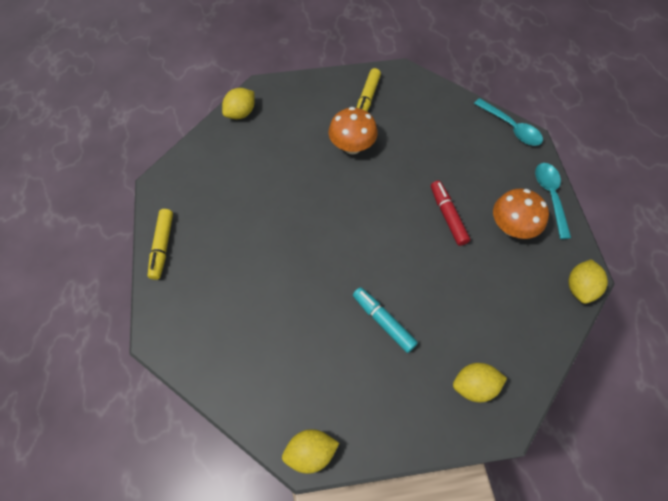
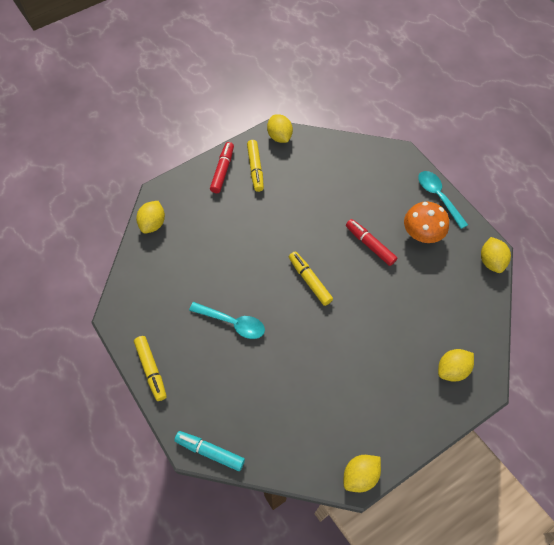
camera: 25 degrees left, 0 degrees up
(334, 89) = (222, 170): none -> red marker
(352, 146) = (265, 216): orange mushroom -> none
(364, 226) = (309, 280): none -> yellow marker
(383, 321) = (363, 351): turquoise marker -> turquoise marker (210, 451)
(407, 77) = (279, 136): none -> yellow lemon
(511, 128) = (383, 150): turquoise spoon -> turquoise spoon (233, 323)

